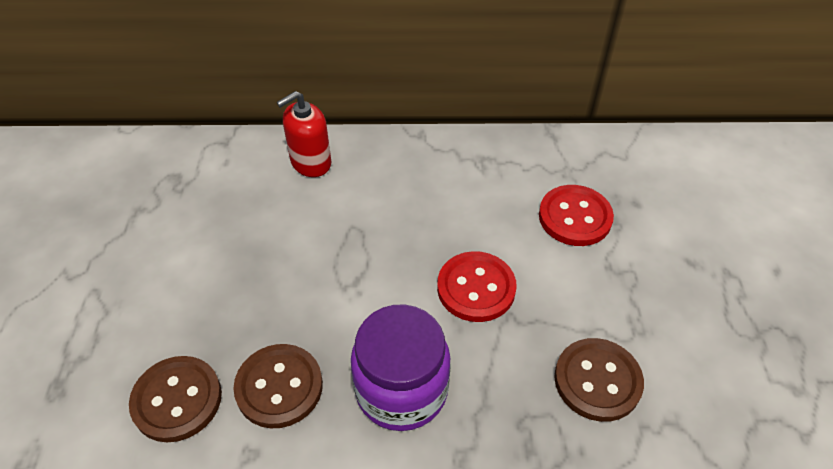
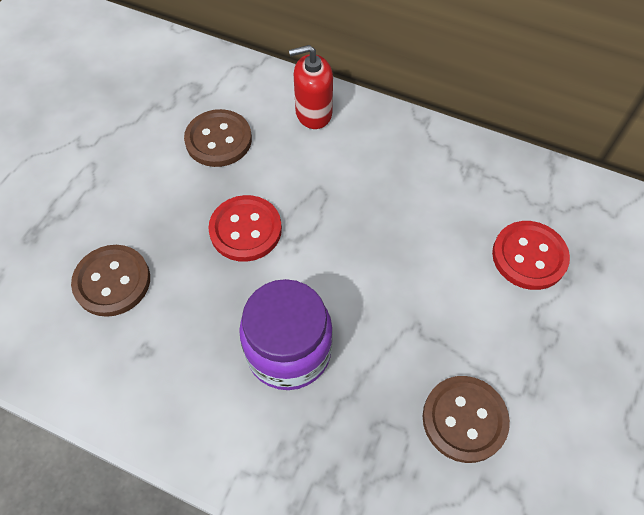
camera: 25 degrees right, 10 degrees up
(279, 387) = (193, 305): brown button -> brown button (218, 140)
(476, 288) = (399, 287): red button -> red button (245, 230)

